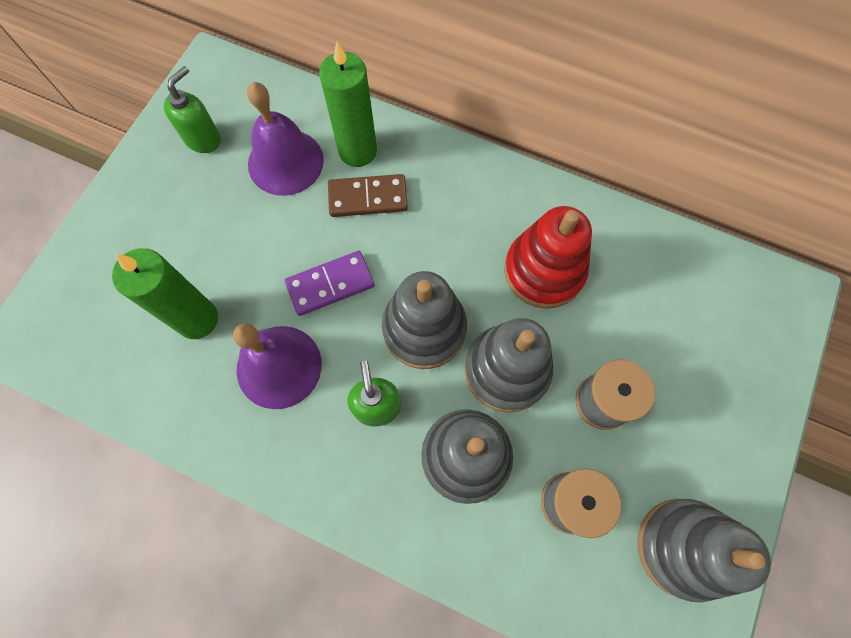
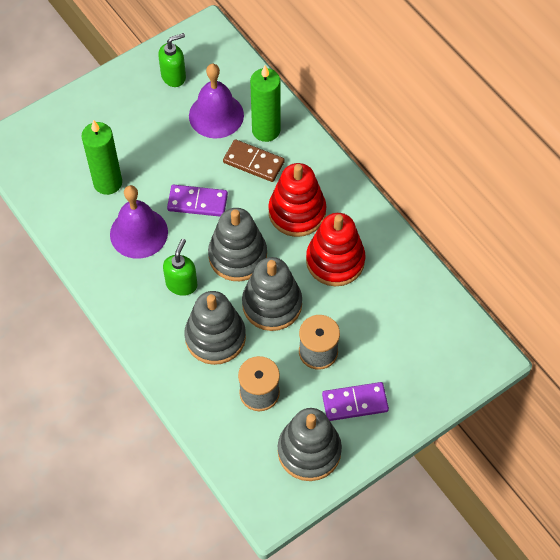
camera: 30 degrees right, 10 degrees down
(459, 233) = (297, 212): none -> red stacking toy
(690, 444) = (355, 402): none -> purple domino

